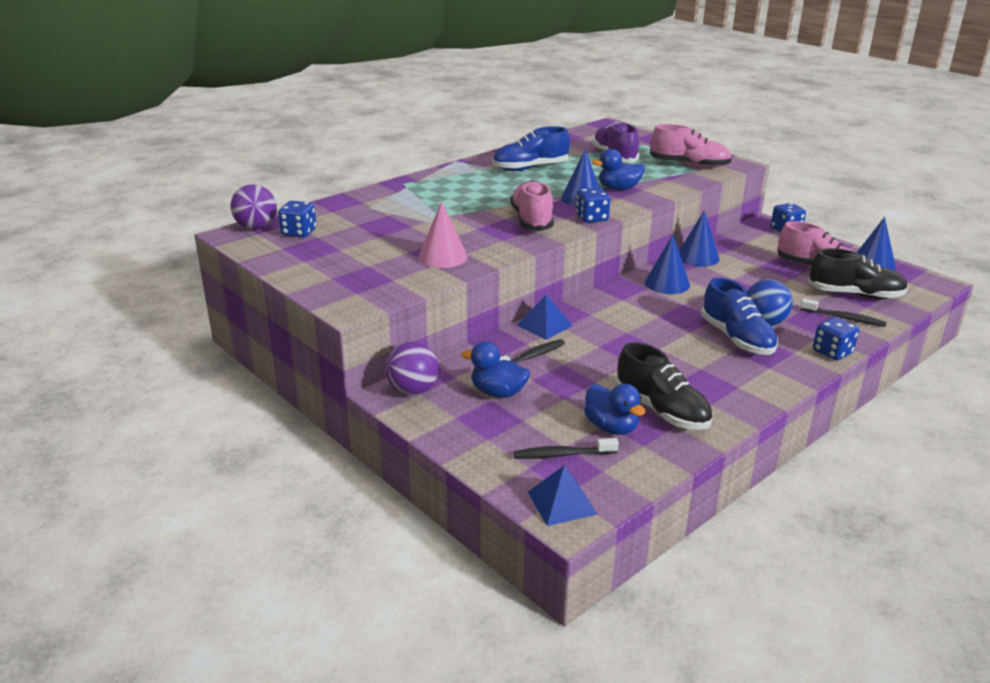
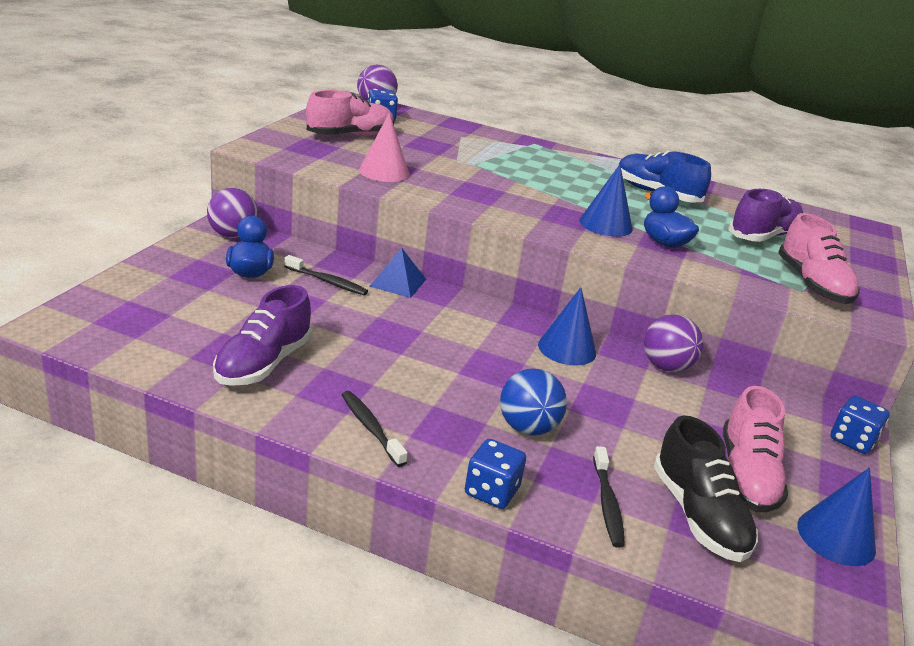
camera: 60 degrees right, 0 degrees up
(531, 220) = (513, 203): pink shoe -> pink shoe (350, 135)
(562, 454) = (155, 314): black toothbrush -> black toothbrush (370, 428)
(562, 503) = (75, 321): blue pyramid -> none
(592, 218) = (557, 232): blue dice -> none
(611, 427) = (215, 336): blue duck -> none
(661, 410) = (263, 363): black shoe -> purple shoe
(697, 257) = (666, 367): blue cone -> purple ball
(737, 338) = (466, 407): blue shoe -> none

